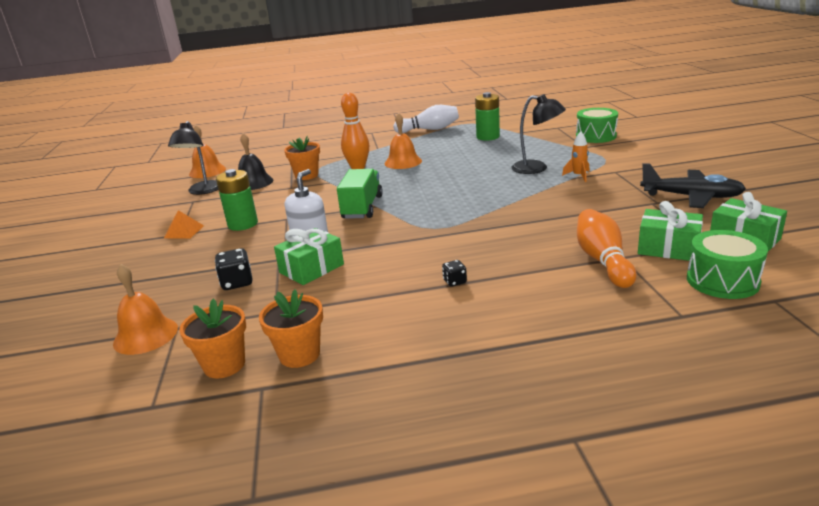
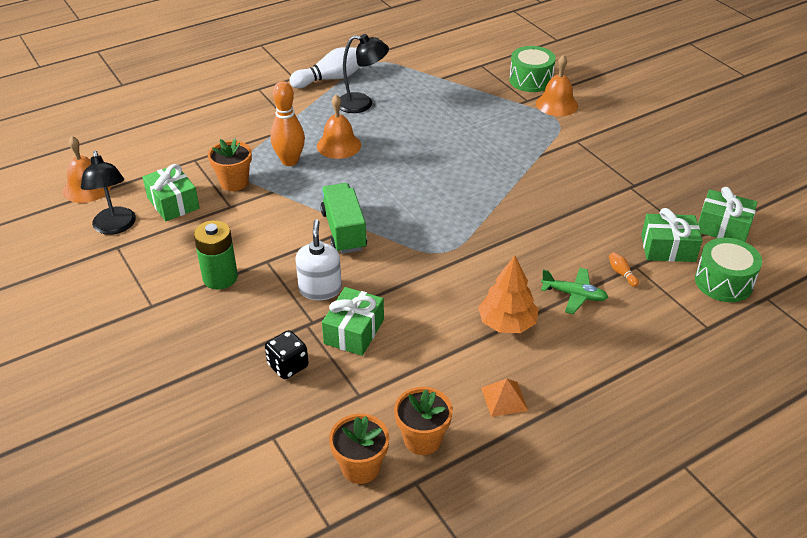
camera: 25 degrees left, 15 degrees up
(145, 335) = (248, 453): orange bell -> orange bell (557, 104)
(184, 231) = (155, 301): orange pyramid -> orange pyramid (504, 399)
(254, 182) = (173, 203): black bell -> green gift
(454, 282) = (507, 323): black dice -> orange tree
(488, 137) = (411, 89): green battery -> none
(537, 168) = (496, 143): black lamp -> black lamp (362, 104)
(539, 270) = (574, 295): none -> green plane
(578, 176) = (544, 152): orange rocket -> none
(603, 261) = (621, 273): orange bowling pin -> orange bowling pin, size x0.41
(691, 197) = (661, 174): black plane -> none

